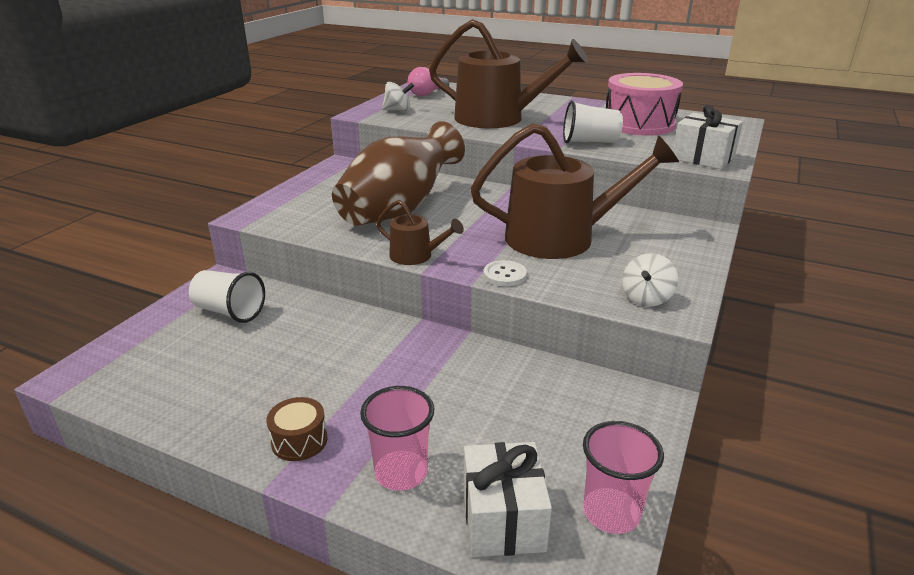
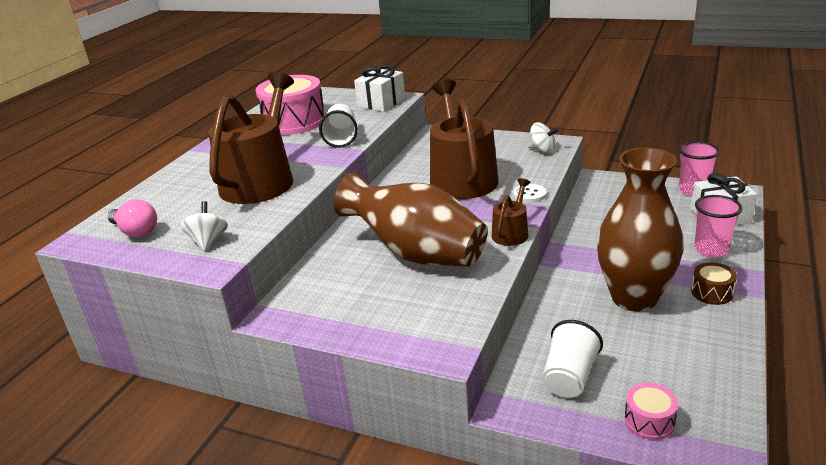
camera: 90 degrees left, 0 degrees up
(143, 344) = (649, 421): none -> pink drum
(323, 373) = (634, 298): none -> brown vase

